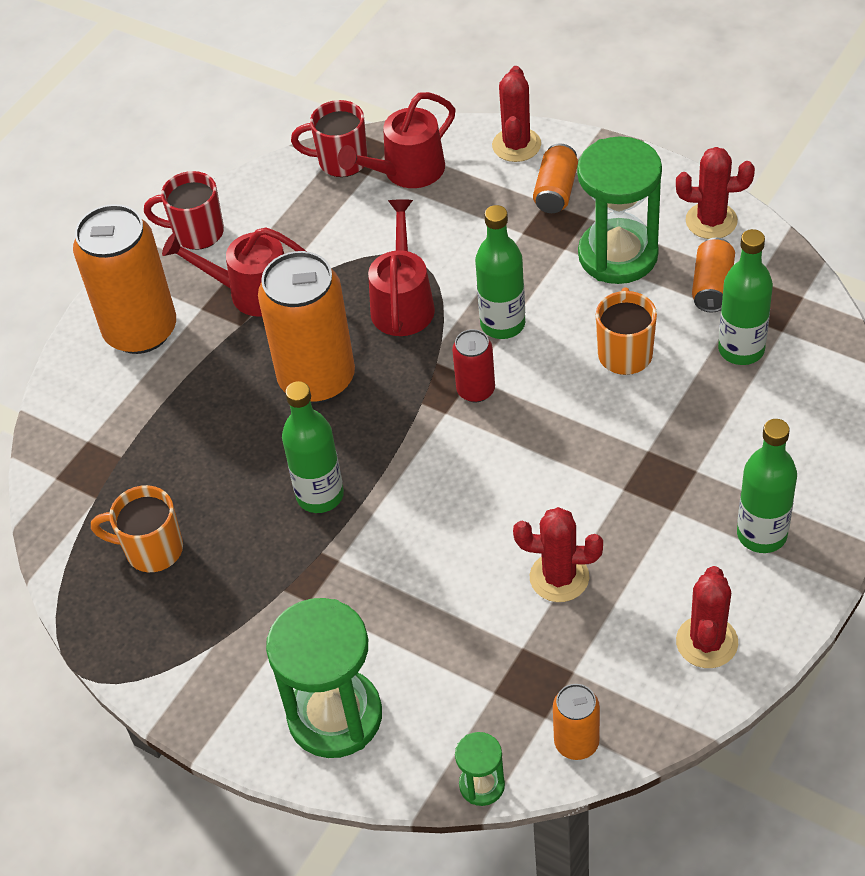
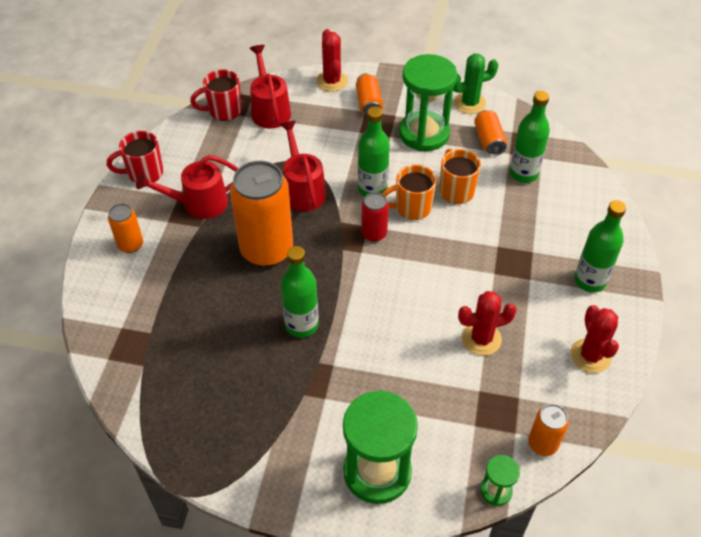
camera: 25 degrees left, 0 degrees up
(141, 331) = (130, 245): orange can -> orange can, size x0.49
(152, 549) = (199, 391): orange mug -> orange mug (412, 208)
(406, 172) = (269, 109): red watering can -> red watering can turned 135 degrees clockwise
(711, 221) = (470, 103): red cactus -> green cactus

